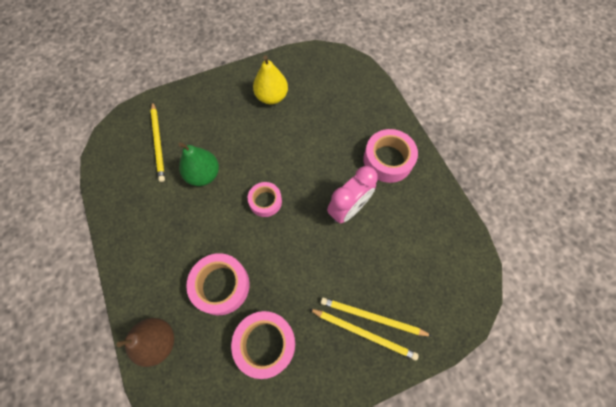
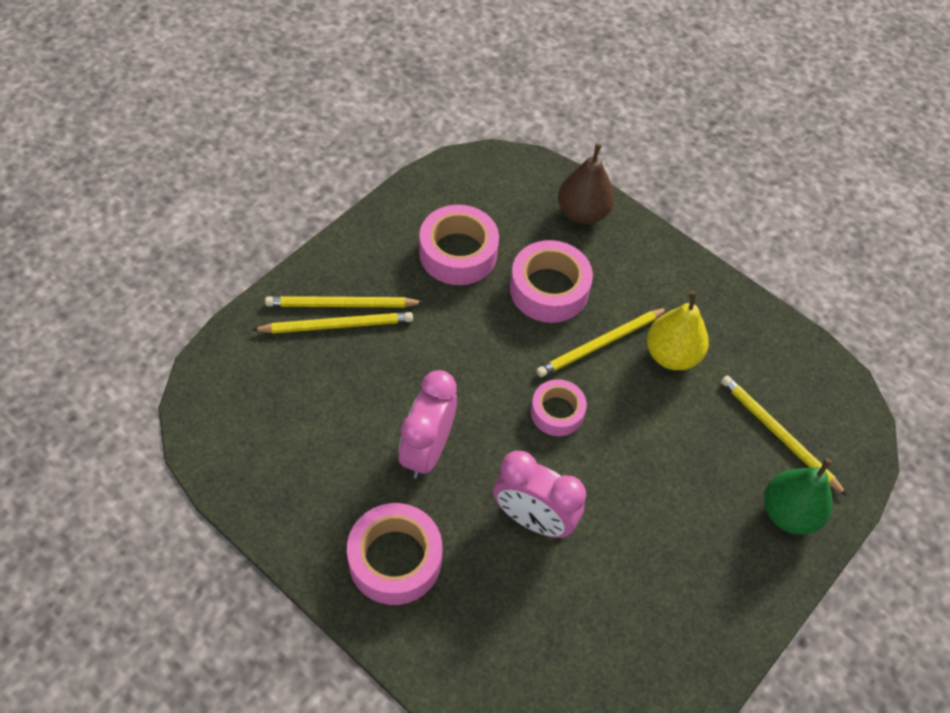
camera: 150 degrees right, 10 degrees down
(203, 175) = (673, 414): green pear -> green pear (789, 513)
(214, 233) = (600, 344): none -> yellow pencil
(271, 97) = (660, 599): yellow pear -> yellow pear (672, 355)
(310, 152) = (533, 519): none -> pink clock

